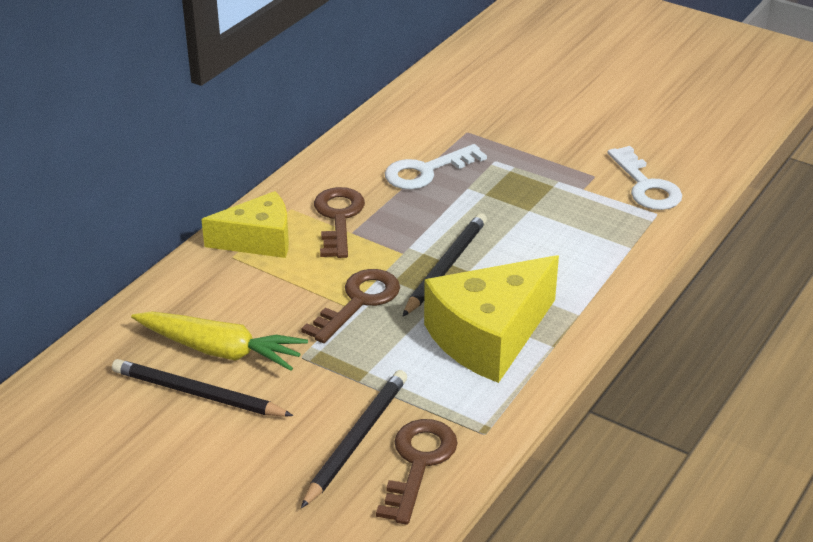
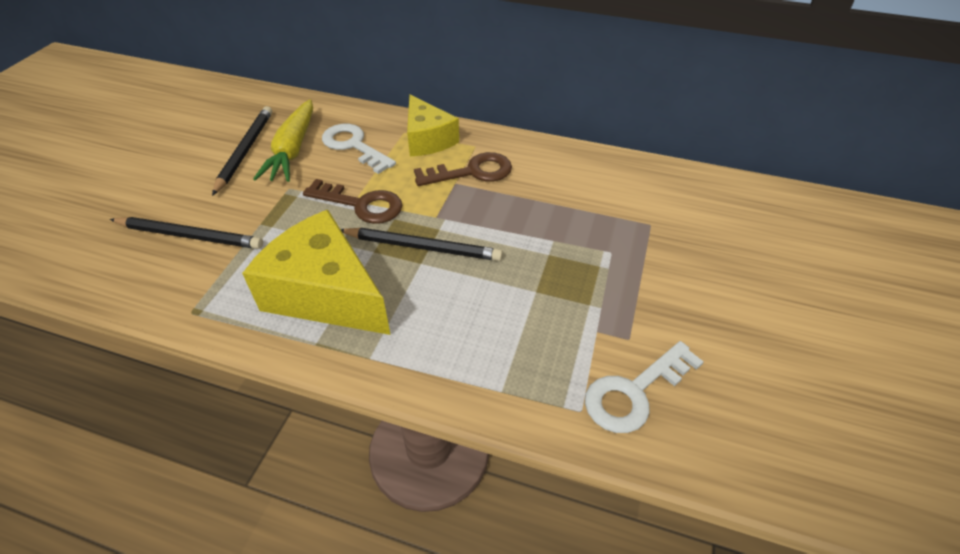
camera: 75 degrees right, 10 degrees up
(418, 463) = (157, 276): brown key -> none
(426, 171) = (567, 209): white key -> white key (354, 146)

